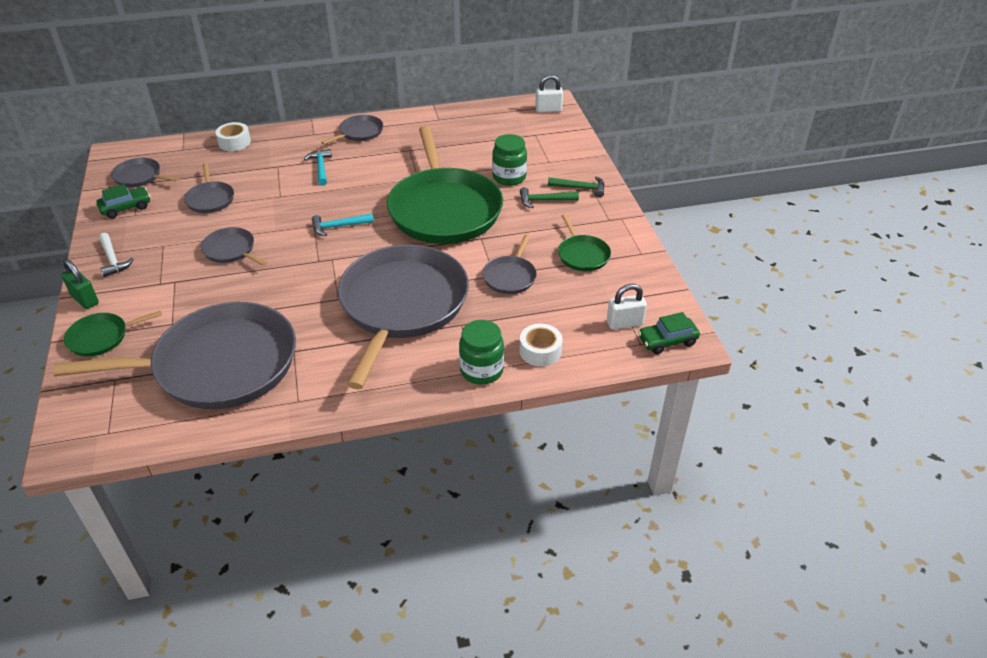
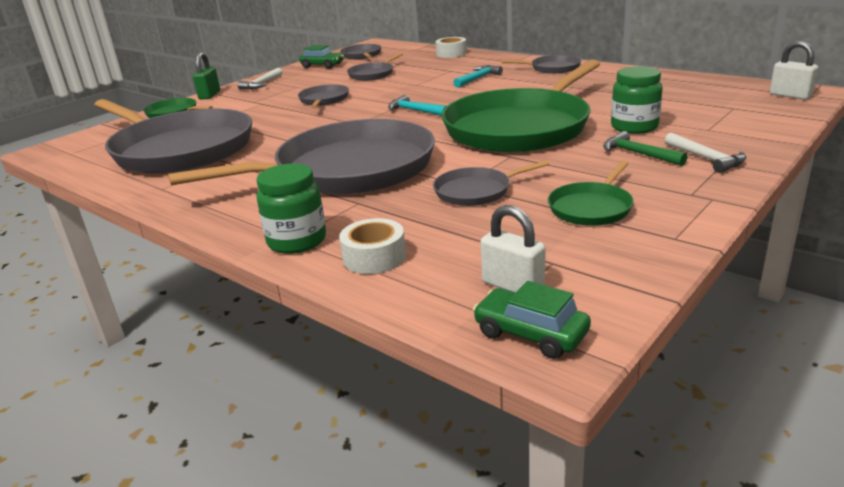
camera: 55 degrees right, 15 degrees down
(580, 188) = (706, 158): green hammer -> white hammer

